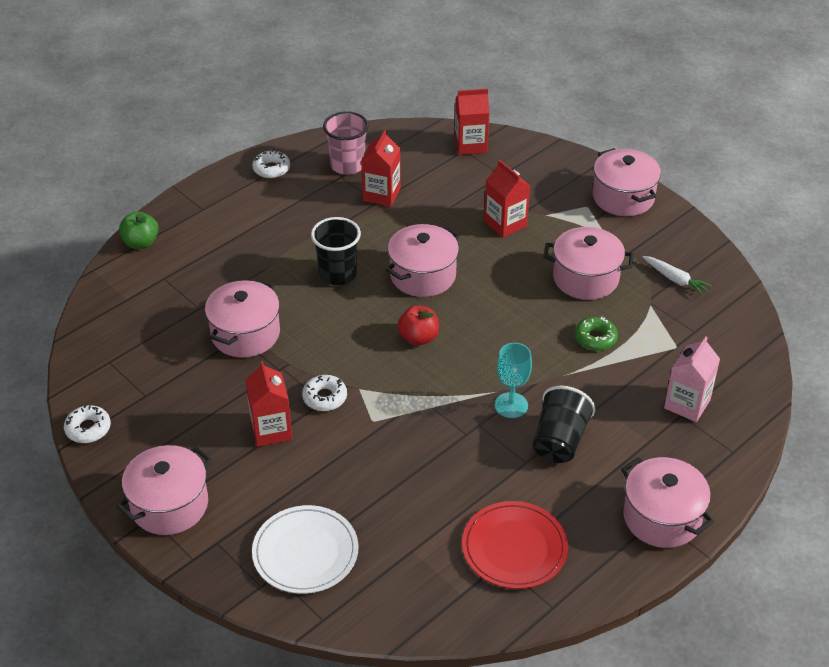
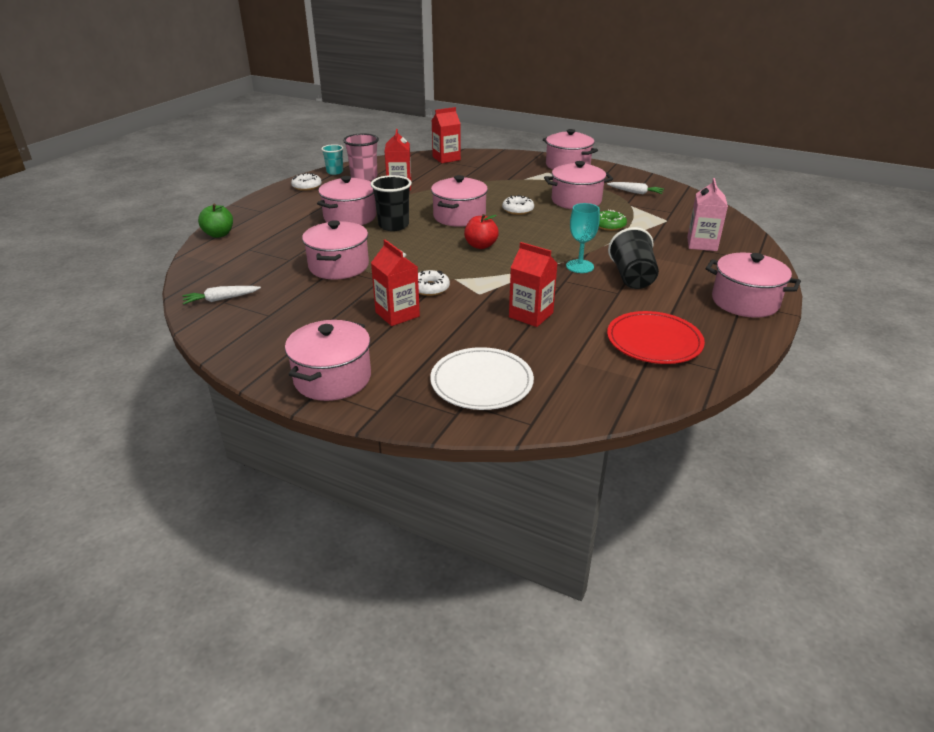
camera: 20 degrees left, 10 degrees down
(88, 429) = (224, 345): white donut -> white donut (518, 210)
(107, 357) = (221, 299): none -> white carrot
(295, 245) = (350, 217): none -> pink pot
(317, 145) = (335, 172): none -> turquoise cup
(505, 224) = (499, 186): red carton -> red carton (531, 315)

